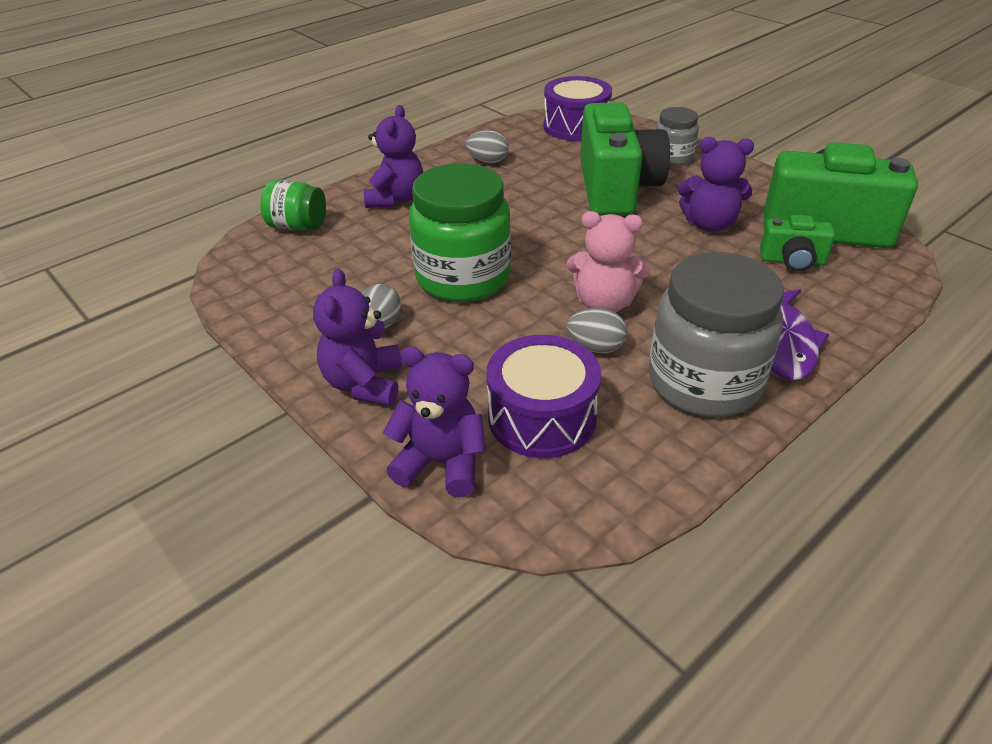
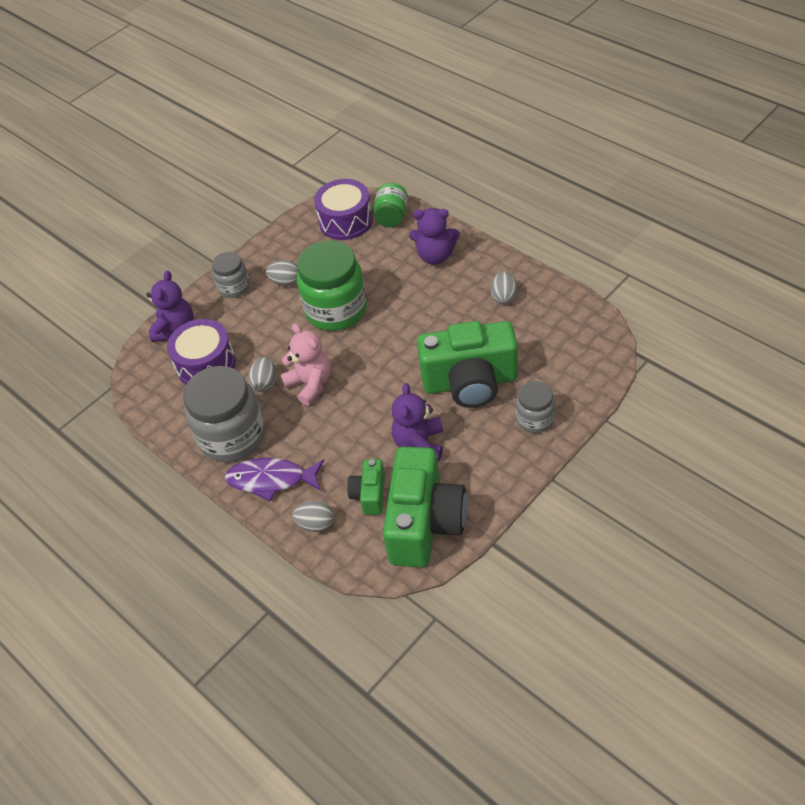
camera: 90 degrees right, 10 degrees up
(364, 384) = (234, 287): purple teddy bear -> grey jar
(576, 126) = (586, 346): purple drum -> purple drum (345, 221)
(604, 304) = (310, 384): pink teddy bear -> pink teddy bear turned 135 degrees clockwise
(849, 303) = (316, 524): none -> grey egg

